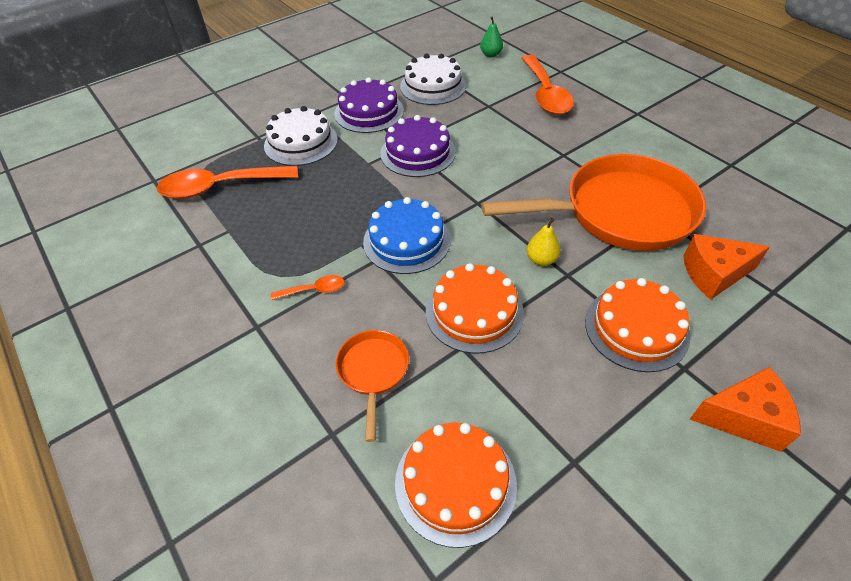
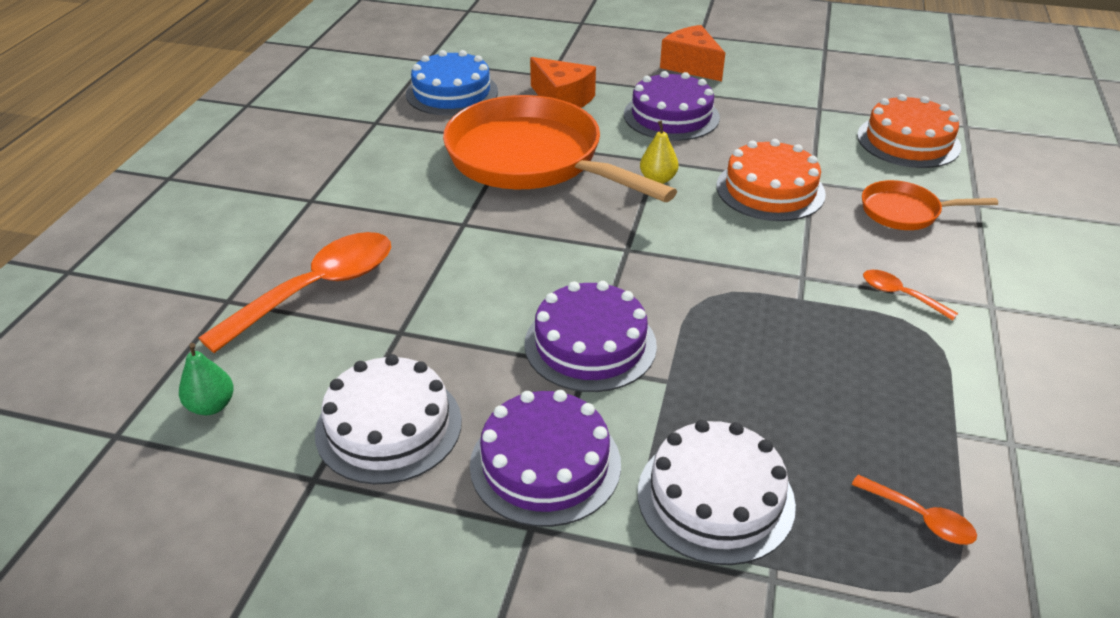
camera: 130 degrees left, 10 degrees down
(220, 187) = (920, 518): orange spoon -> orange spoon, size x0.45
(373, 371) = (905, 212): orange pan -> orange pan turned 45 degrees clockwise
(407, 241) = (750, 269): blue cake -> blue cake (452, 92)
(636, 328) = (671, 116): orange cake -> purple cake

